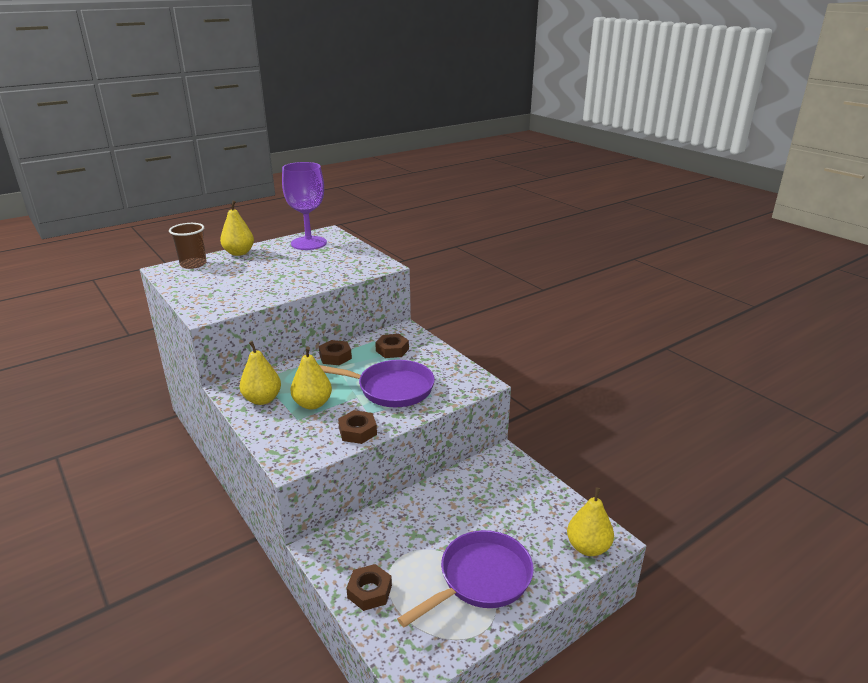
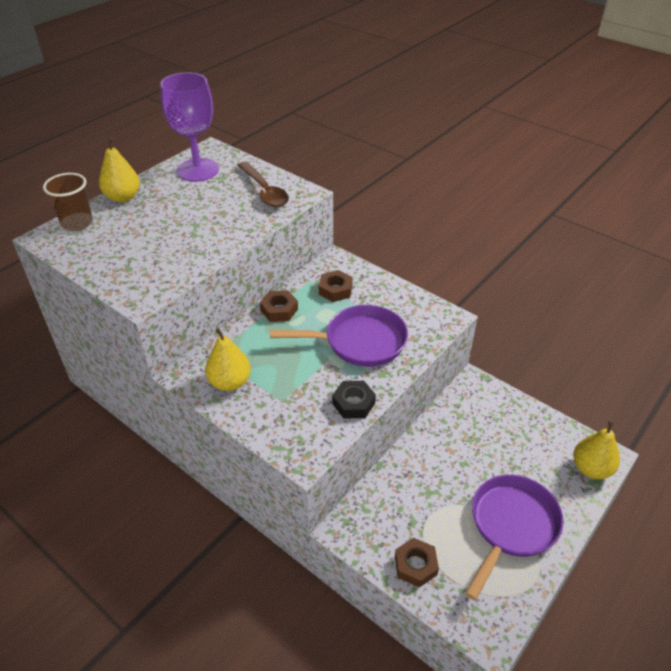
camera: 15 degrees left, 15 degrees up
(312, 404) = (287, 377): yellow pear -> none
(352, 261) = (265, 191): none -> brown spoon
(358, 431) = (353, 403): brown nut -> black nut

